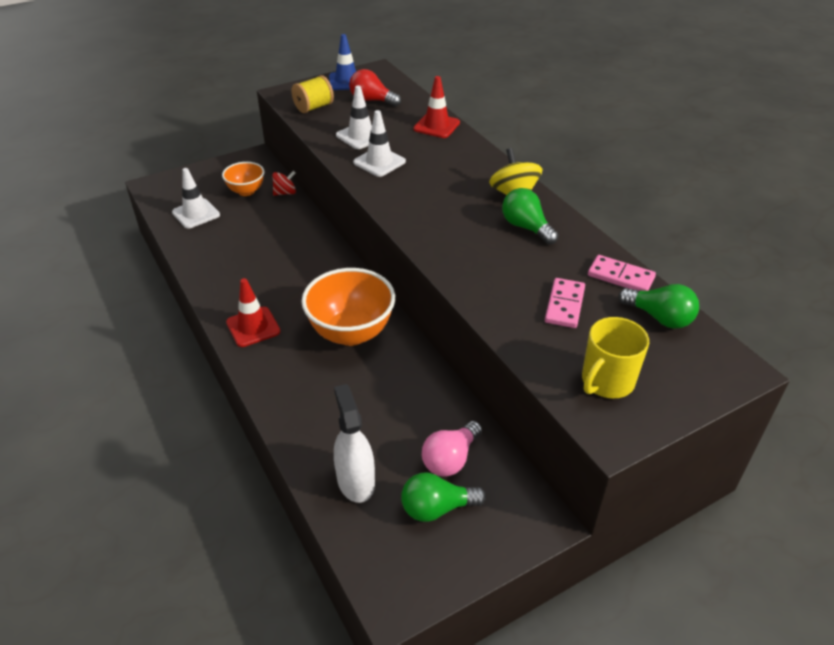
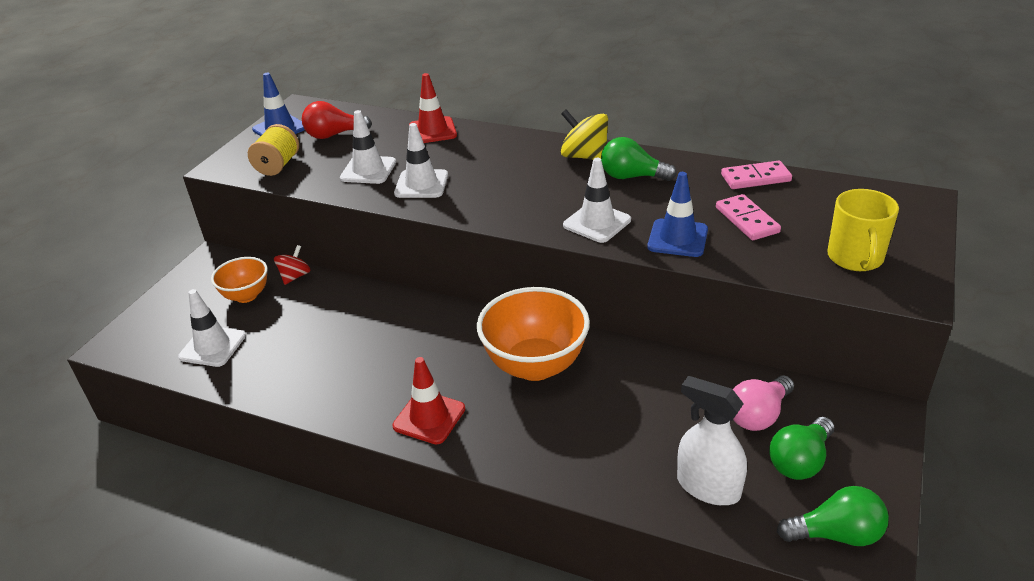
camera: 35 degrees left, 5 degrees down
(450, 459) = (758, 415): pink light bulb -> pink light bulb turned 45 degrees clockwise
(454, 248) = (597, 223): none -> white traffic cone
(493, 290) = (677, 238): none -> blue traffic cone
(659, 317) = (823, 193): green light bulb -> green light bulb (836, 534)

